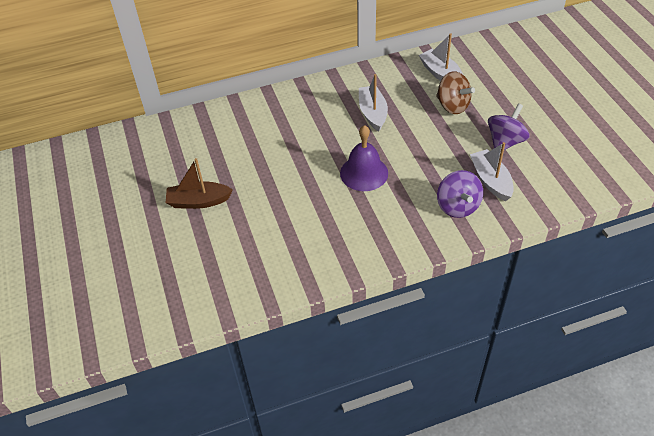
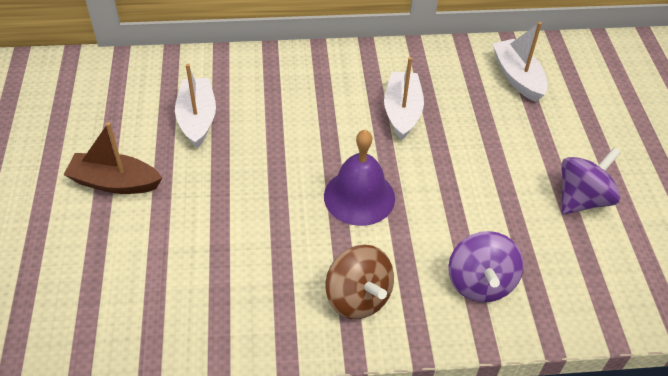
camera: 10 degrees right, 0 degrees up
(452, 106) = (520, 127): brown spinning top -> brown spinning top (358, 298)
(491, 180) = (542, 254): white boat -> white boat (197, 119)

